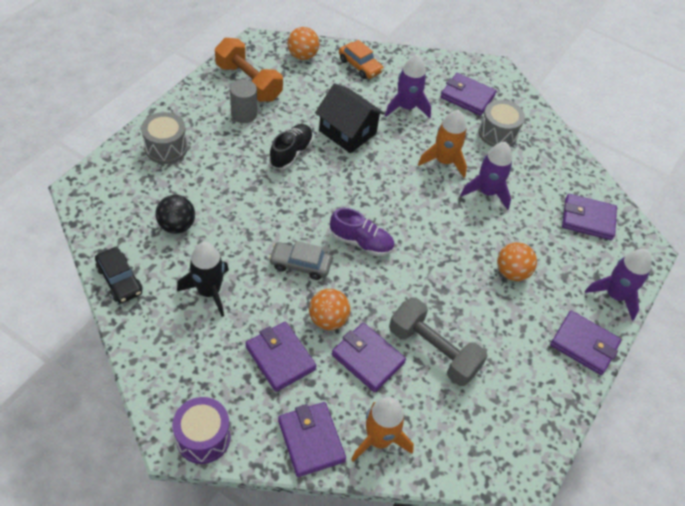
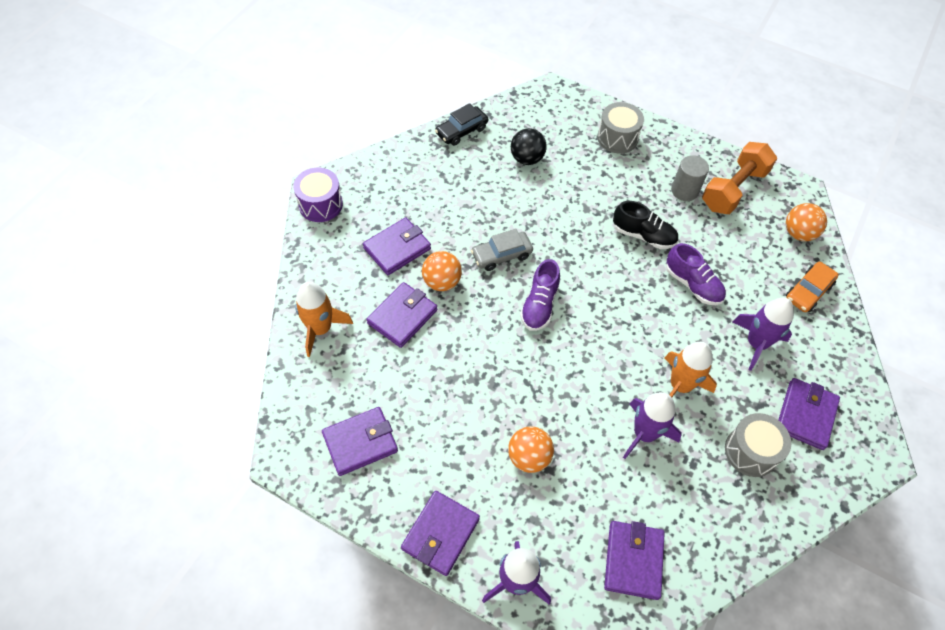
camera: 90 degrees right, 5 degrees up
(209, 292) = (459, 190): black rocket -> none
(300, 264) = (501, 255): grey car -> grey car turned 120 degrees counterclockwise
(311, 440) = (319, 277): purple wallet -> purple wallet (360, 442)
(347, 132) = (692, 284): black house -> purple shoe
(433, 351) = (416, 374): grey dumbbell -> none

